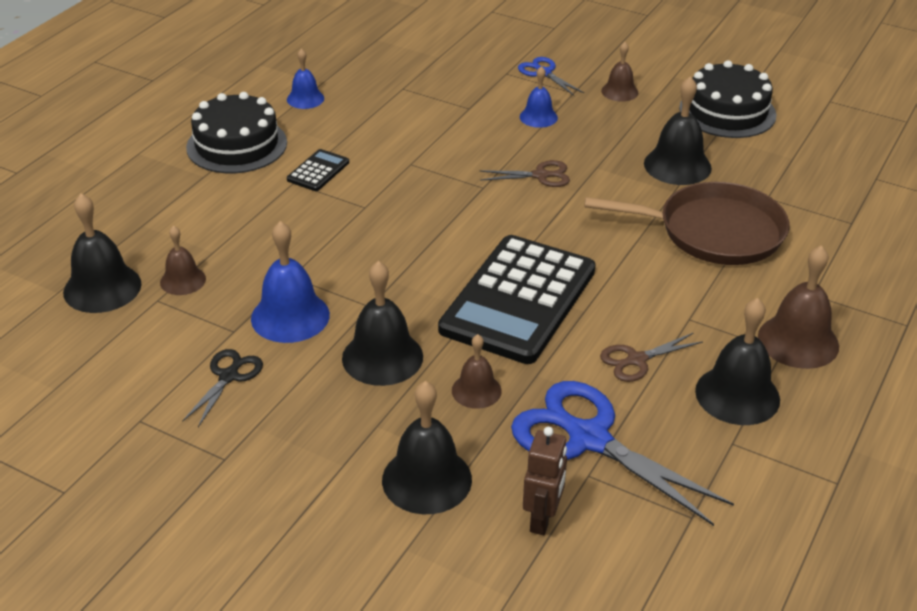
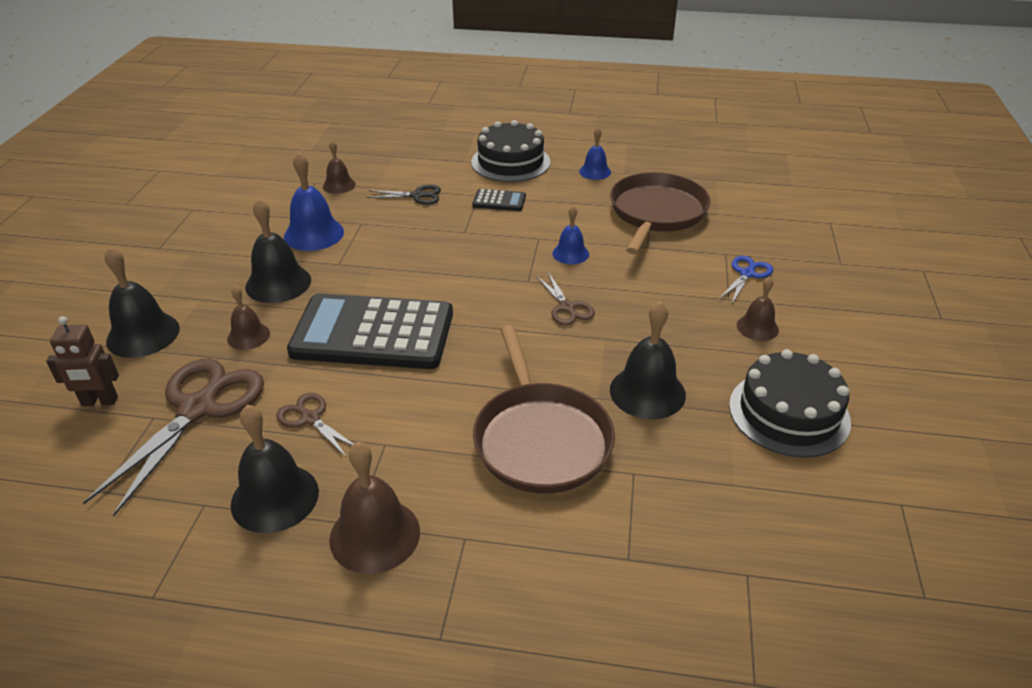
camera: 70 degrees right, 0 degrees up
(102, 288) = (320, 161): black bell -> none
(228, 376) = (241, 228): black scissors -> black scissors (417, 196)
(414, 87) = (656, 213): none -> brown pan
(538, 117) = (664, 287): blue bell -> blue bell (570, 253)
(589, 439) = (198, 409): blue scissors -> brown scissors

